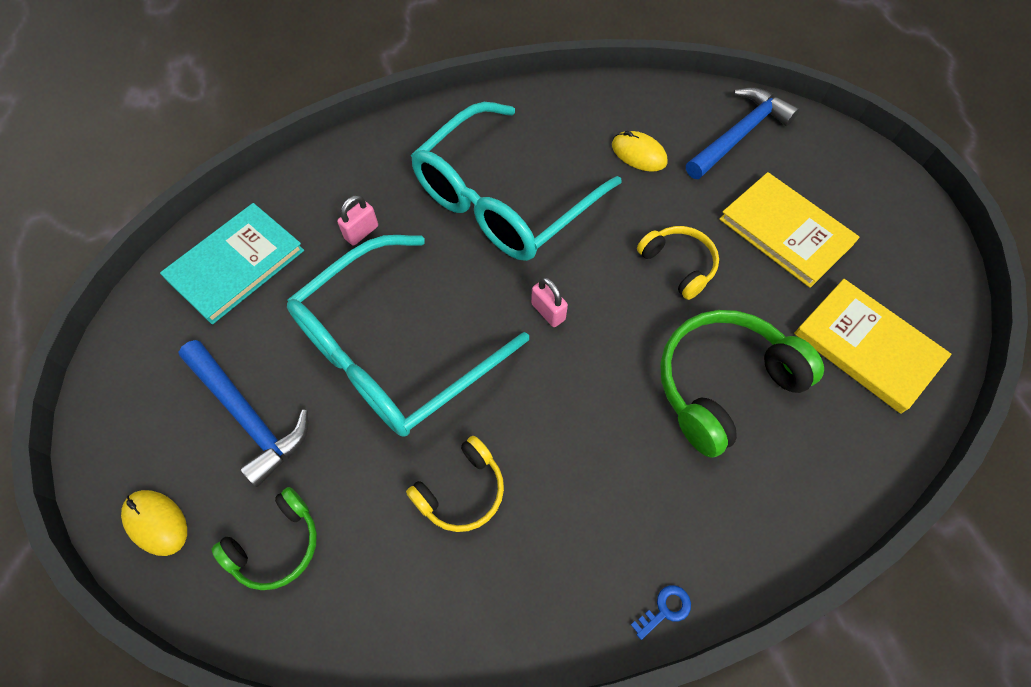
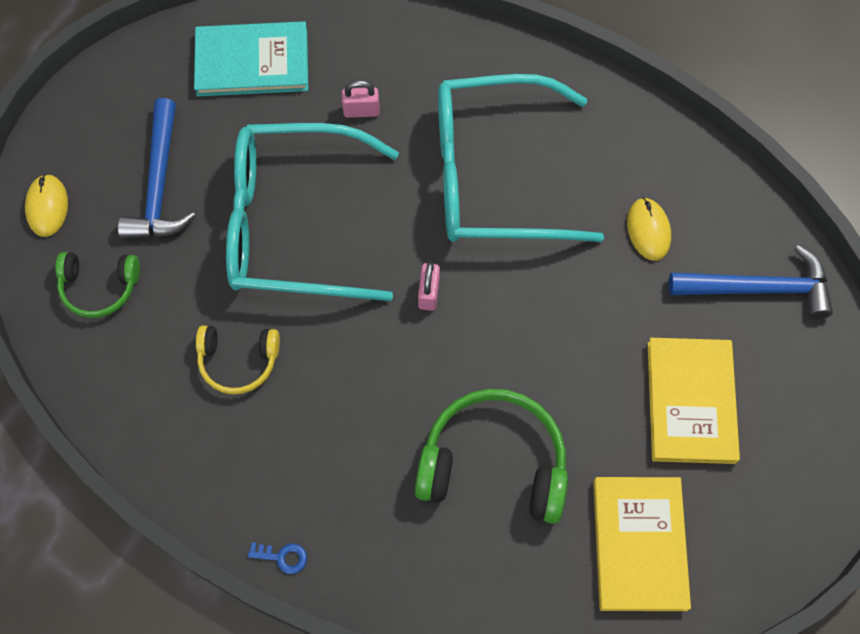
camera: 45 degrees right, 5 degrees up
(678, 265) = (569, 348): yellow headphones -> none

